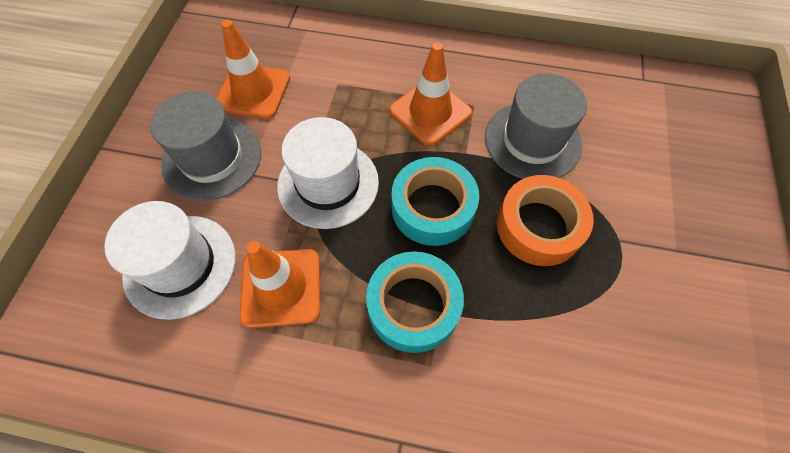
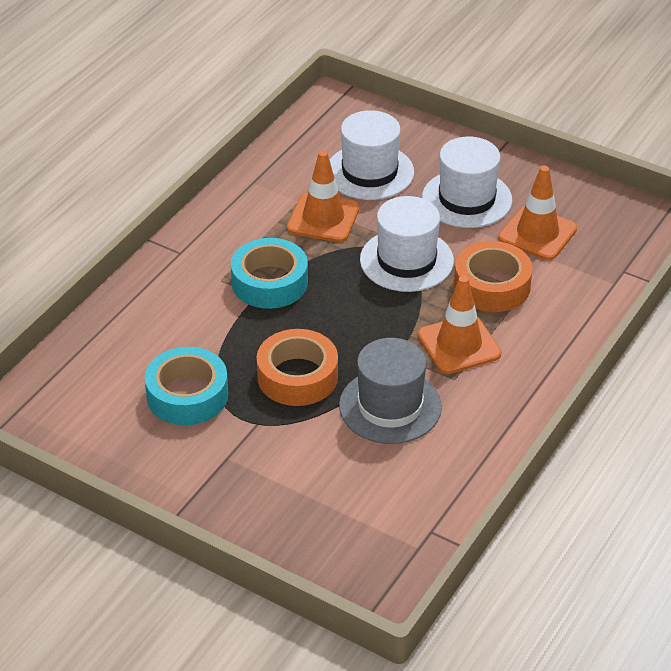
camera: 110 degrees right, 20 degrees down
(212, 158) = (467, 199): grey hat -> white hat
(341, 107) = (492, 286): none -> orange tape
(433, 208) = (350, 316): turquoise tape -> turquoise tape (187, 395)

